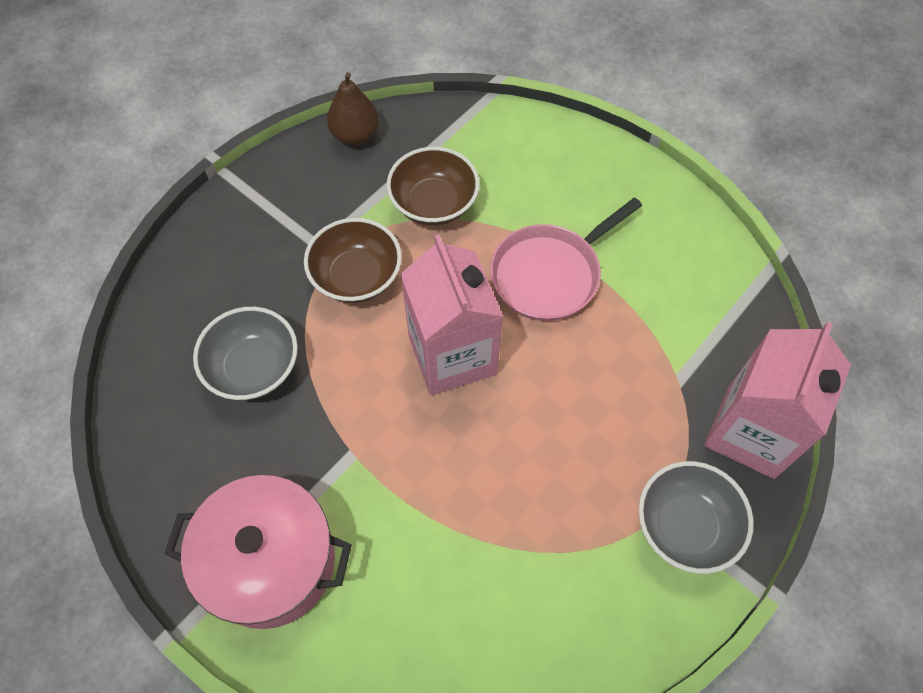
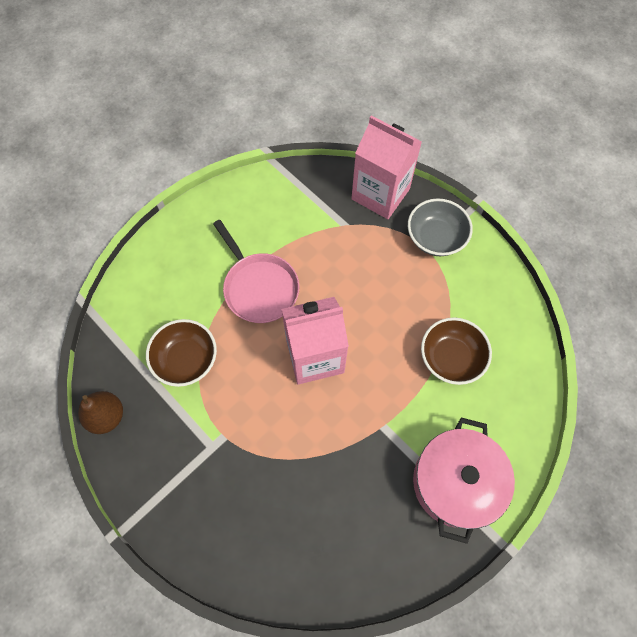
camera: 85 degrees left, 5 degrees up
(254, 367) = (312, 497): grey bowl -> none
(356, 276) = (243, 419): brown bowl -> brown bowl (451, 358)

